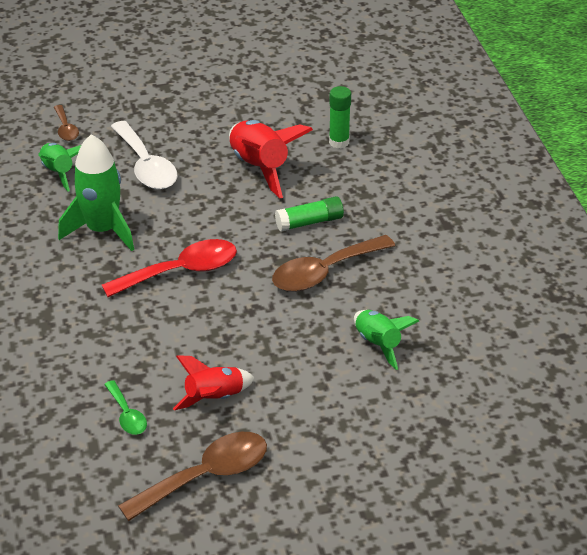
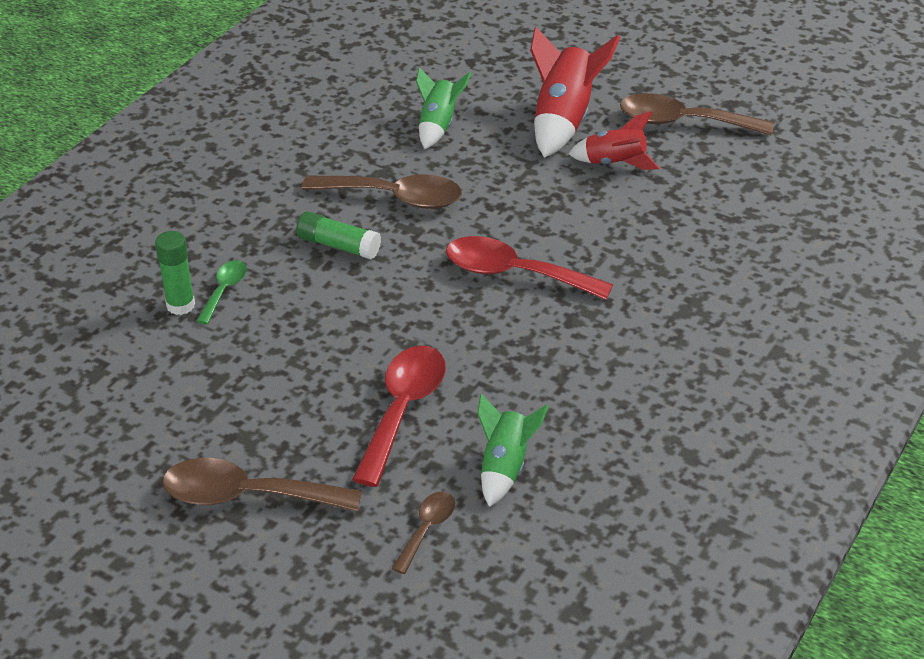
camera: 135 degrees left, 0 degrees up
(102, 230) = (538, 362): green rocket -> none
(127, 415) = (698, 190): green spoon -> green spoon (224, 290)
(146, 166) = (403, 410): white spoon -> red spoon
(169, 94) = (247, 496): none -> brown spoon
(260, 168) = (296, 328): red rocket -> red rocket (563, 121)

